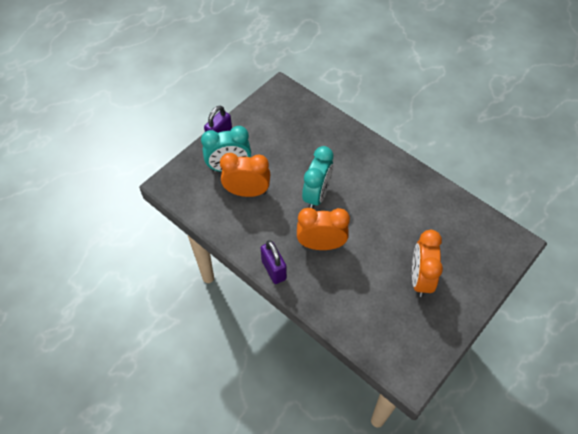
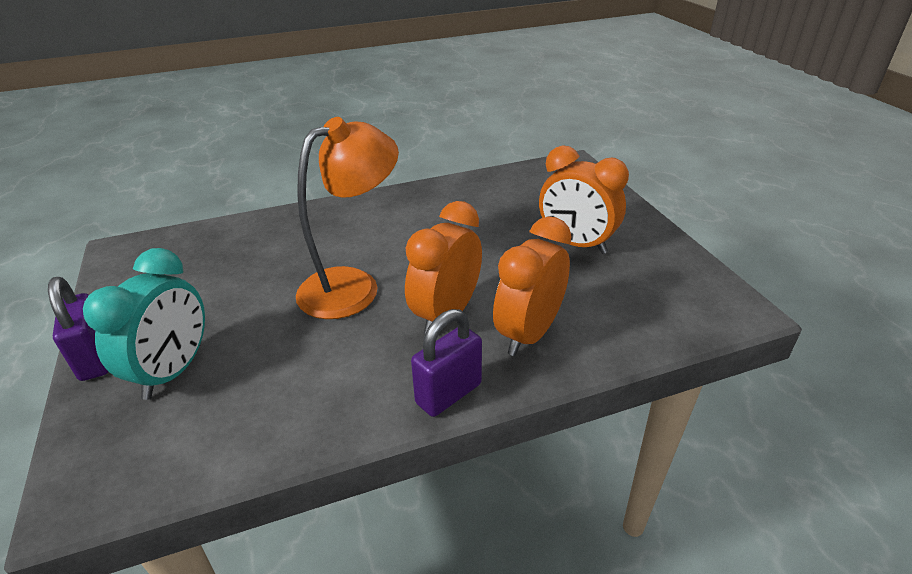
camera: 60 degrees left, 20 degrees down
(247, 192) = (254, 366): orange clock -> orange clock (529, 334)
(274, 270) = (448, 393): purple padlock -> purple padlock turned 45 degrees counterclockwise
(316, 195) = (353, 286): turquoise clock -> orange lamp

